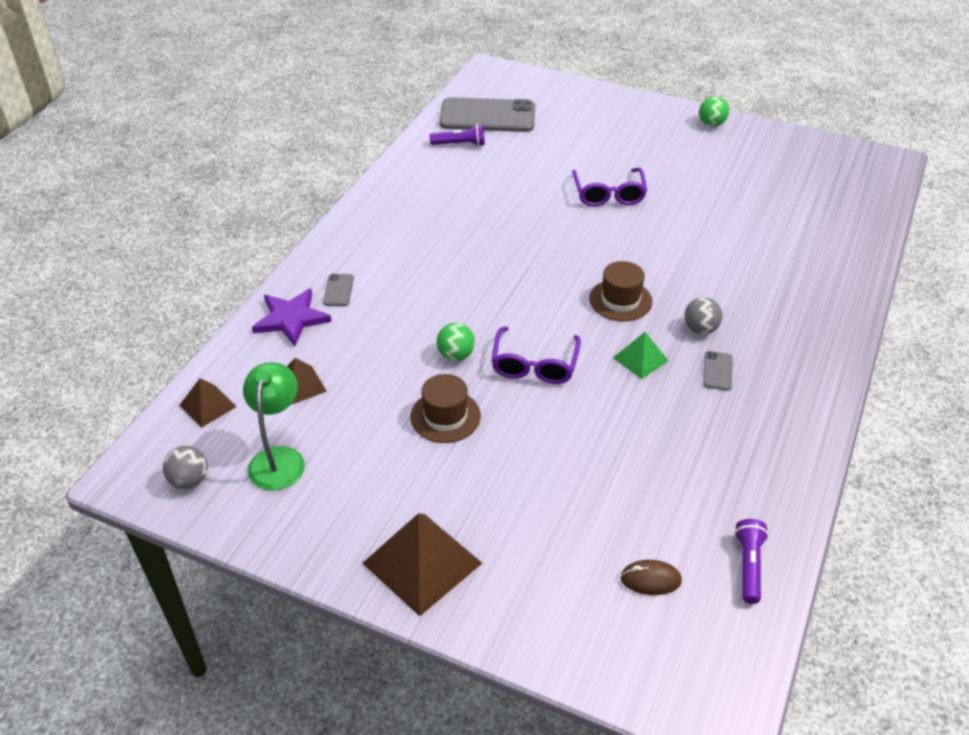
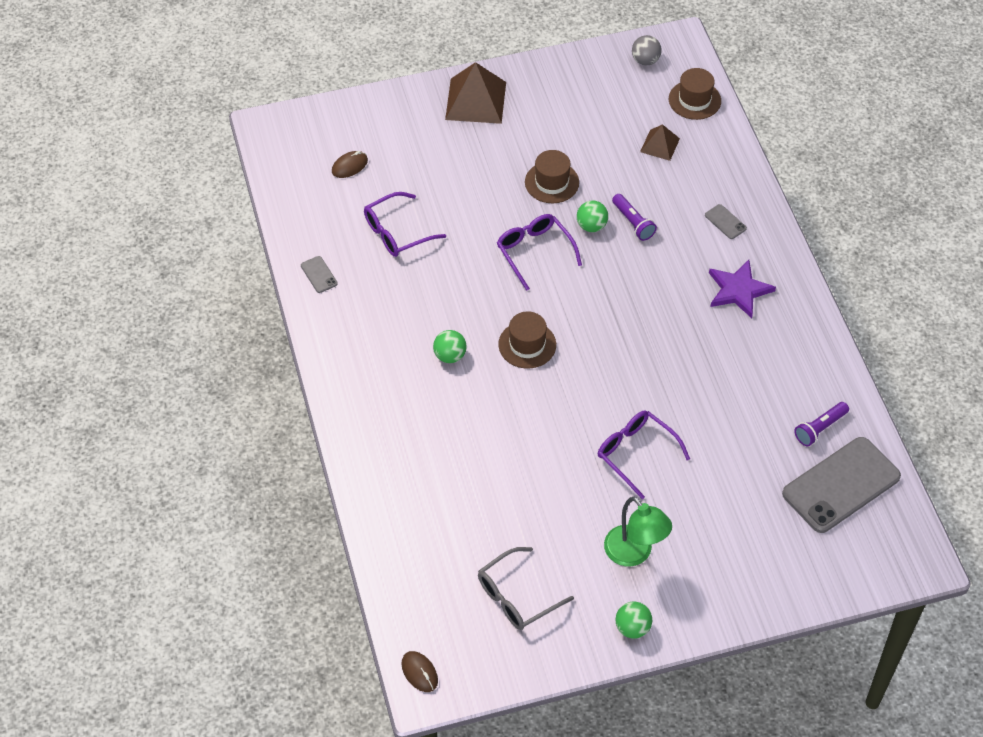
camera: 140 degrees right, 10 degrees up
(207, 406) = (694, 100): brown pyramid -> brown hat
(279, 458) = (614, 100): green lamp -> green lamp (634, 554)
(291, 319) = (726, 181): purple star -> purple star (738, 290)
(640, 359) = (470, 302): green pyramid -> none
(657, 466) = (397, 232): none -> purple glasses
(700, 329) = (450, 356): grey ball -> green ball
(717, 371) = (411, 327): grey phone -> grey phone (319, 274)
(748, 566) = (302, 206): purple flashlight -> purple flashlight (633, 223)
(780, 170) = (517, 596): none -> grey glasses
(888, 169) = (419, 672): none -> brown mouse

